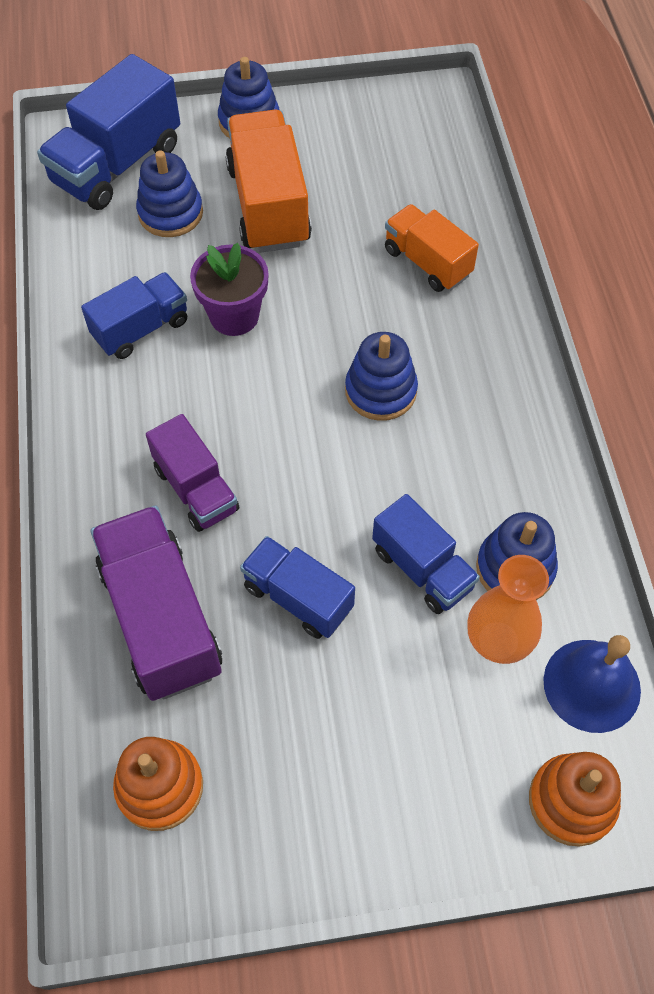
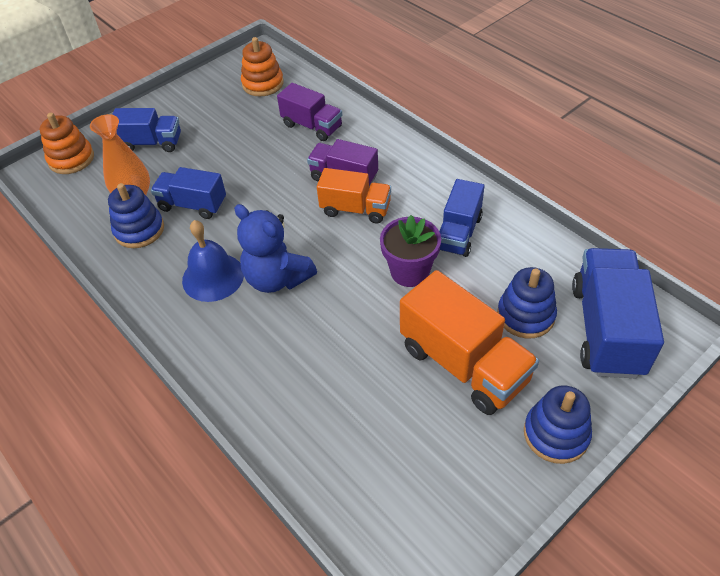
camera: 150 degrees right, 10 degrees down
(161, 619) = (312, 126): purple truck -> purple truck, size x0.63
(298, 597) = (251, 163): blue truck -> blue truck (151, 143)
(380, 391) = (277, 278): blue stacking toy -> blue teddy bear
(427, 262) = (305, 387): orange truck -> orange truck (355, 209)
(592, 685) = (75, 202): blue bell -> blue bell (213, 277)

